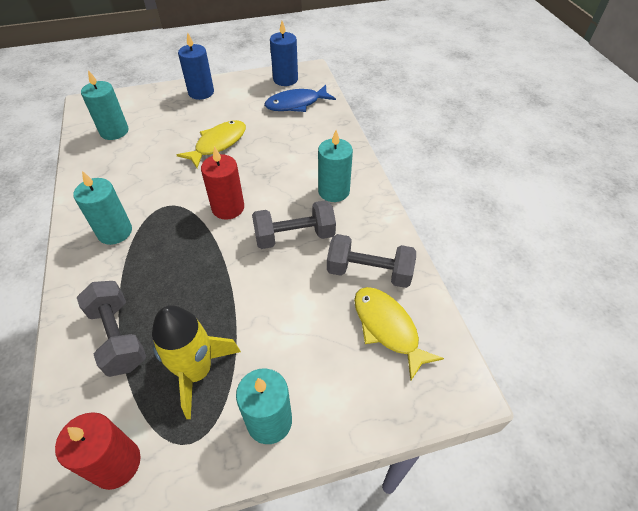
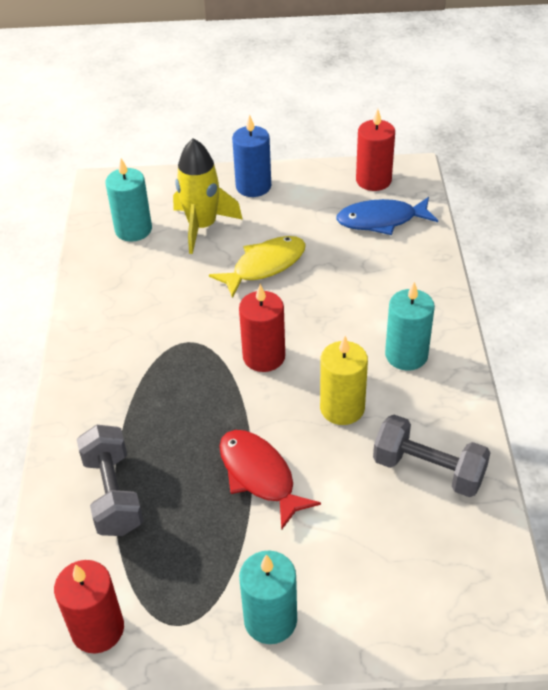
camera: 15 degrees right, 5 degrees down
(115, 232) = (121, 366): turquoise candle -> none
(196, 371) = (196, 550): yellow rocket -> yellow rocket (202, 226)
(239, 299) = (259, 475): none -> red fish
(285, 79) = (373, 180): blue candle -> red candle
(294, 236) = (342, 408): grey dumbbell -> yellow candle
(387, 328) = (435, 543): yellow fish -> none

